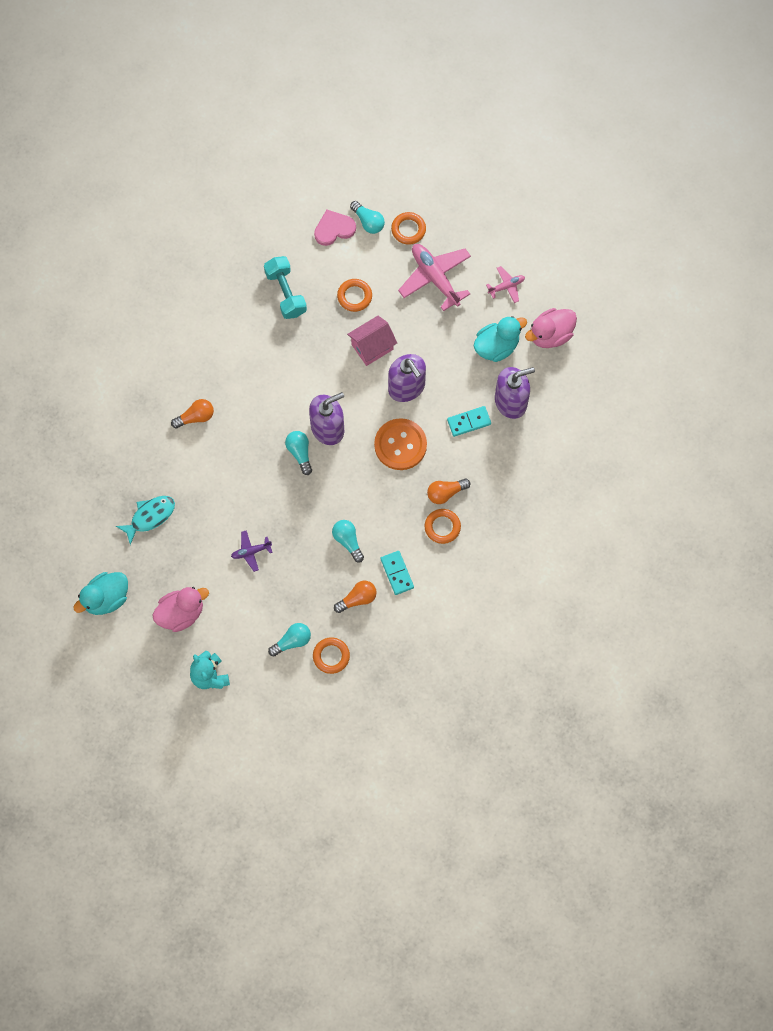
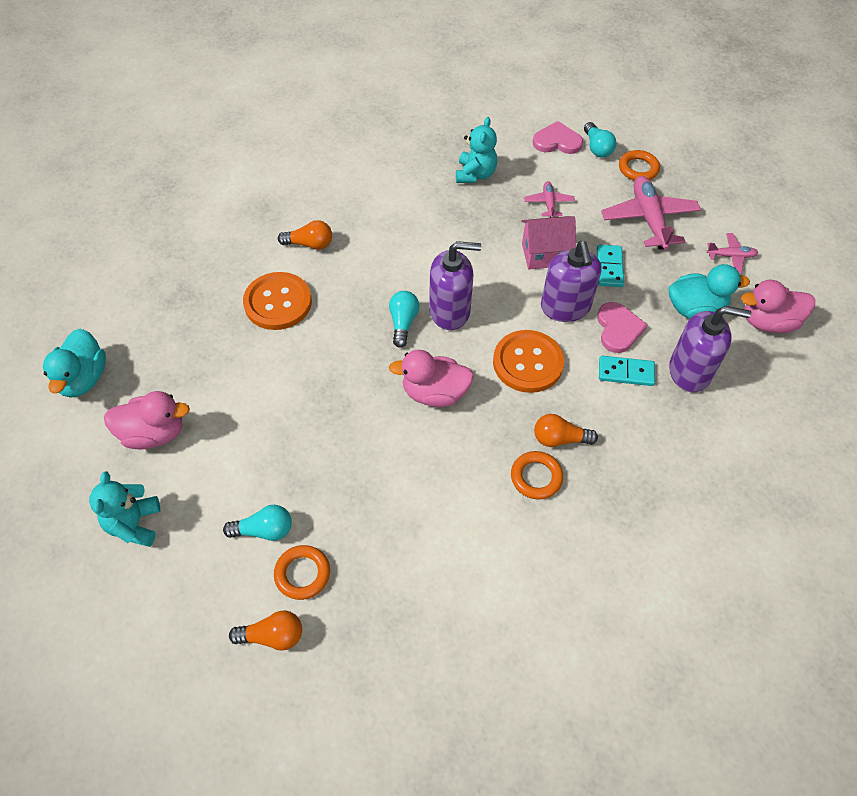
camera: 25 degrees right, 15 degrees down
(106, 598) = (83, 378): turquoise duck -> turquoise duck turned 75 degrees counterclockwise
(150, 517) = (193, 317): turquoise fish -> none
(202, 477) = (278, 302): none -> orange button
(251, 552) = (281, 401): purple plane -> none
(285, 293) = (475, 174): turquoise dumbbell -> turquoise teddy bear
(348, 541) = (405, 441): turquoise light bulb -> none
(349, 497) = (434, 393): none -> pink duck
(354, 296) = (548, 203): orange ring -> pink plane
(357, 599) = (379, 516): orange light bulb -> orange light bulb (272, 636)
(397, 573) = (448, 507): turquoise domino -> turquoise domino (609, 267)
(450, 388) = (618, 329): none -> pink heart

